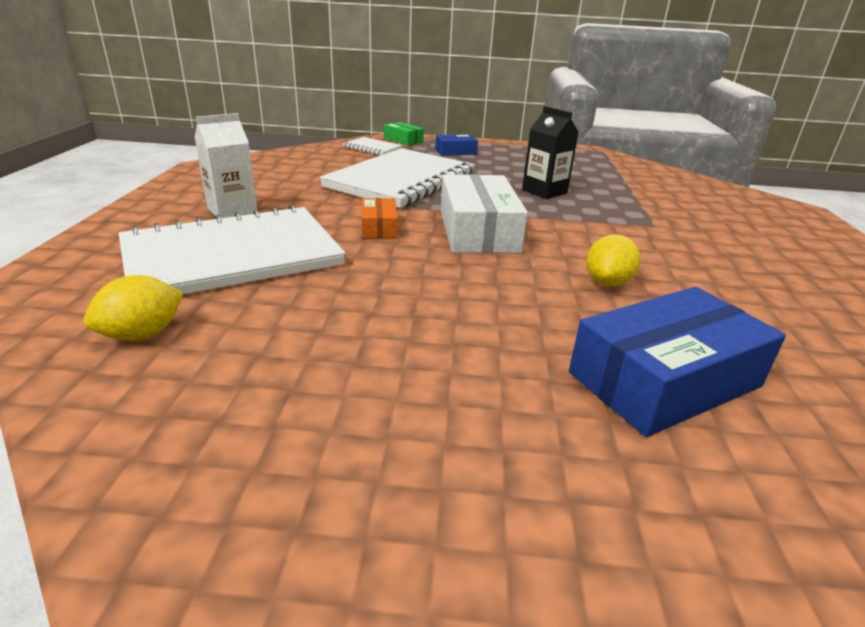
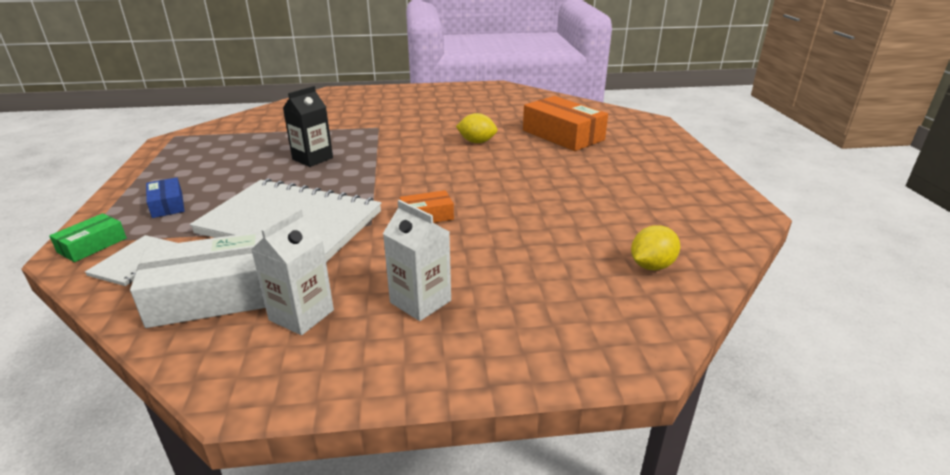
camera: 100 degrees left, 0 degrees up
(142, 335) = (651, 266): yellow lemon -> yellow lemon turned 75 degrees counterclockwise
(232, 256) = (522, 268): white notebook -> none
(261, 180) = (301, 315): none -> white carton
(478, 230) = (415, 178): white box -> white box (215, 295)
(664, 379) = (563, 135): blue box -> orange box

